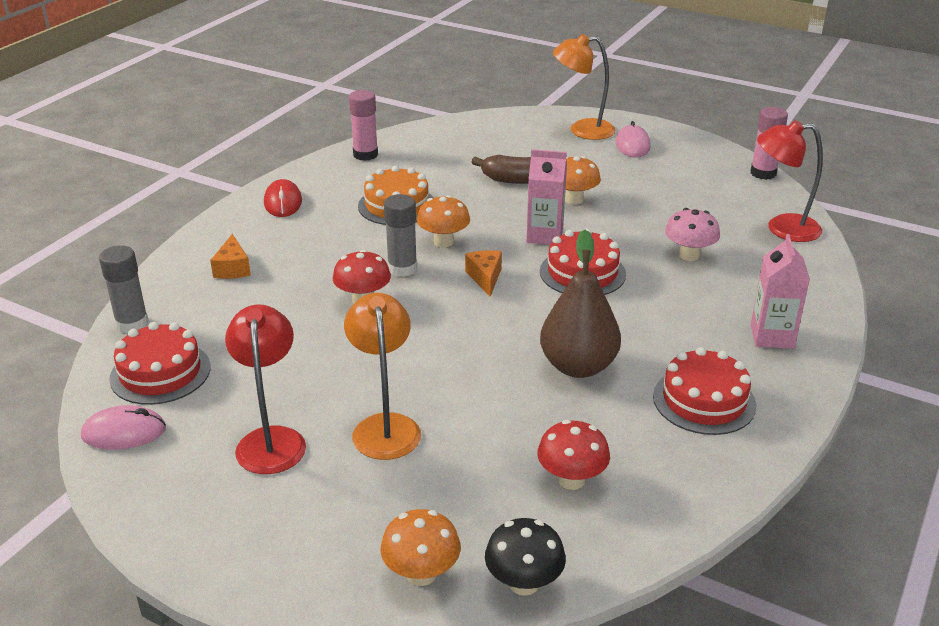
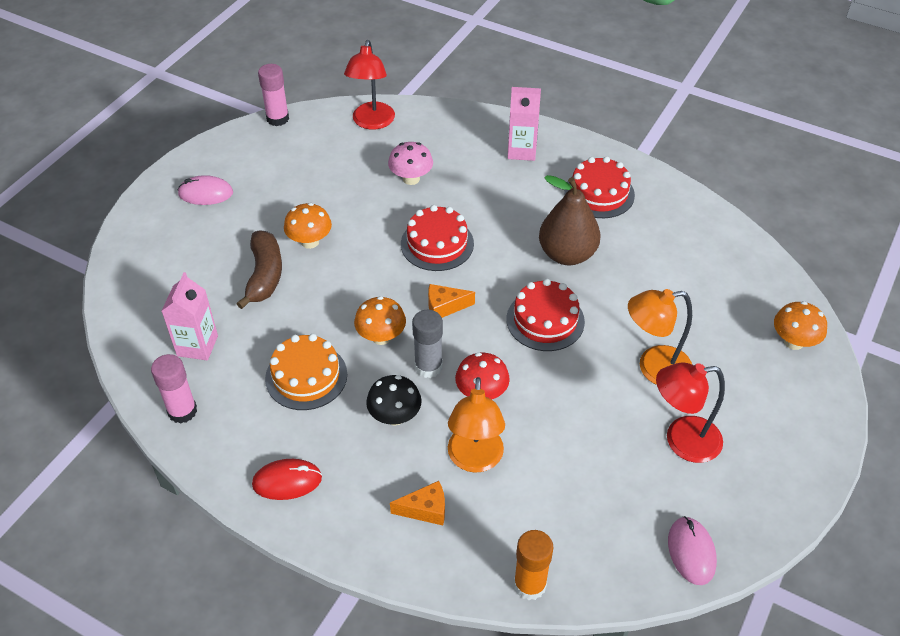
camera: 90 degrees left, 15 degrees up
(132, 324) = (530, 585): grey glue stick -> orange glue stick
(160, 372) = (605, 541): red cake -> red cake (545, 320)
(524, 583) = (787, 292): black mushroom -> black mushroom (395, 416)
(544, 236) = (374, 265): pink carton -> pink carton (197, 346)
(571, 479) = (691, 265): red mushroom -> none
(582, 130) = (162, 227): orange lamp -> orange lamp (475, 460)

